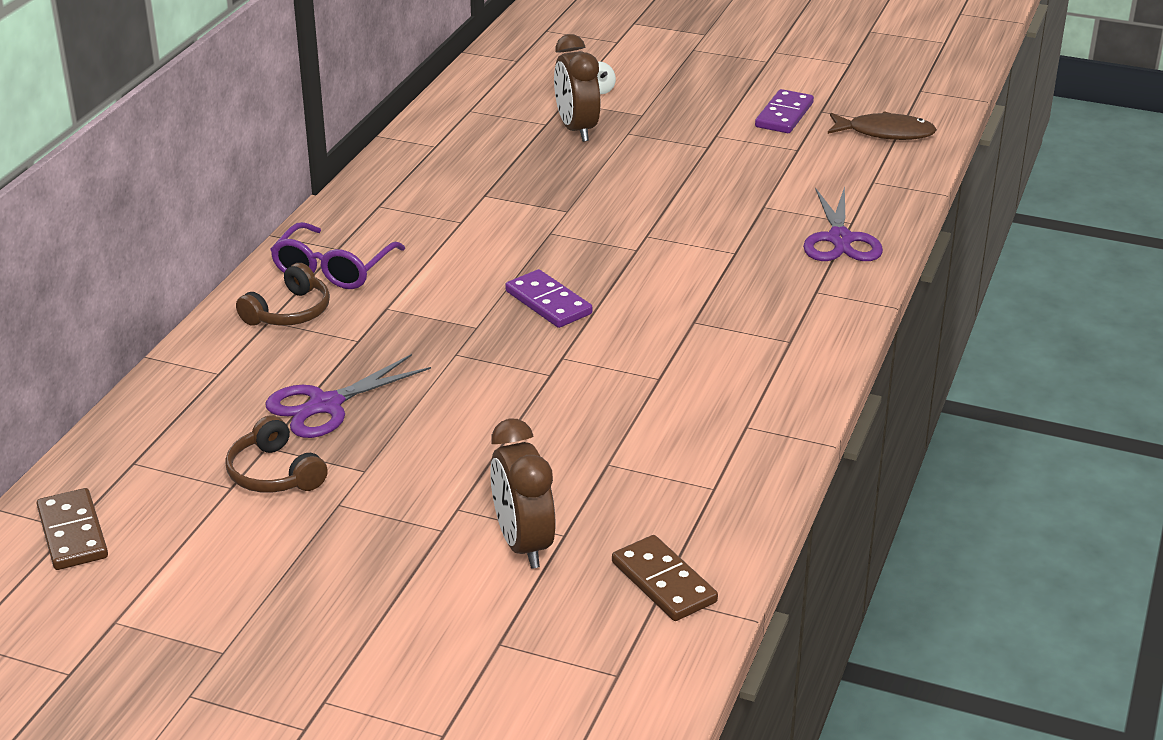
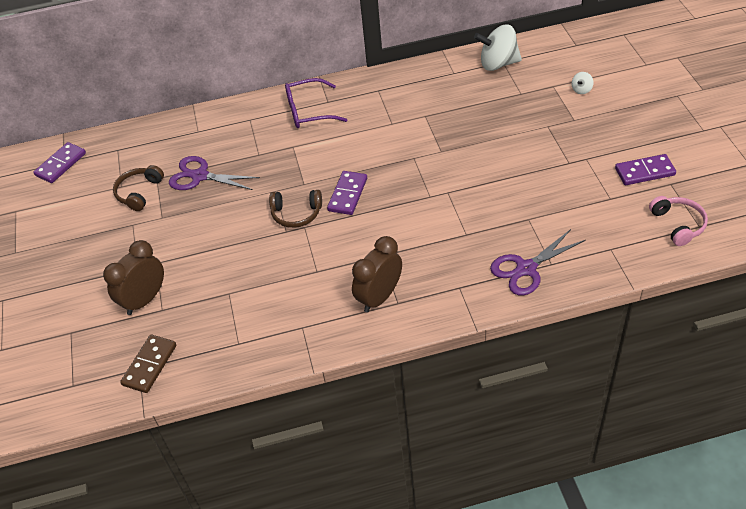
camera: 60 degrees right, 15 degrees up
(73, 533) = (61, 164): brown domino -> purple domino
(289, 312) = (261, 121): brown headphones -> brown headphones (296, 214)
(468, 114) = (498, 64): none -> white spinning top
(576, 129) = (528, 107): brown clock -> brown clock (379, 297)
(885, 133) = (678, 224): brown fish -> pink headphones

